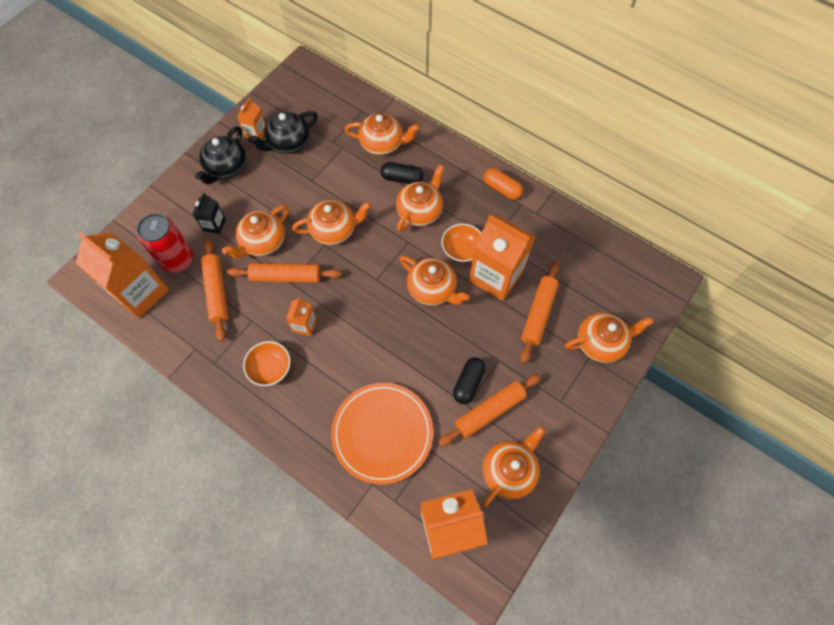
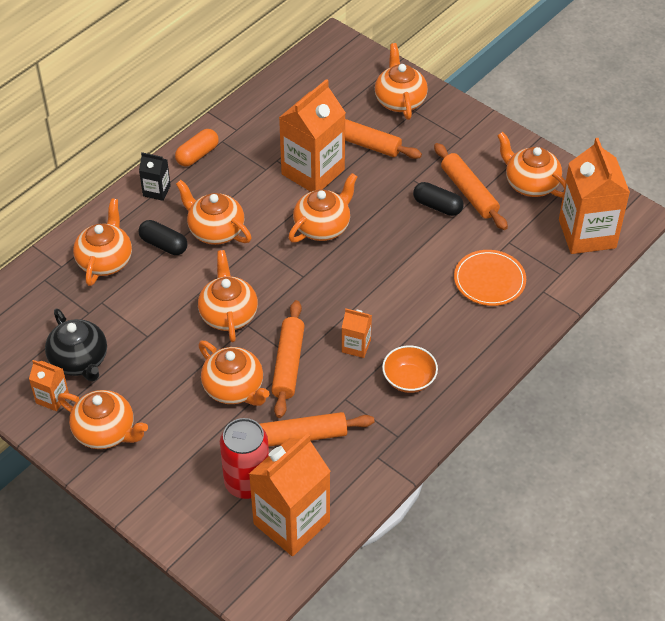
camera: 85 degrees left, 15 degrees down
(214, 224) = (198, 443): black carton -> black carton (156, 191)
(226, 167) = (105, 432): black teapot -> orange teapot
(382, 433) = (489, 280): orange plate -> orange plate, size x0.66
(401, 178) = (164, 245): black capsule -> black capsule turned 75 degrees counterclockwise
(462, 250) = (274, 197): orange bowl -> none

